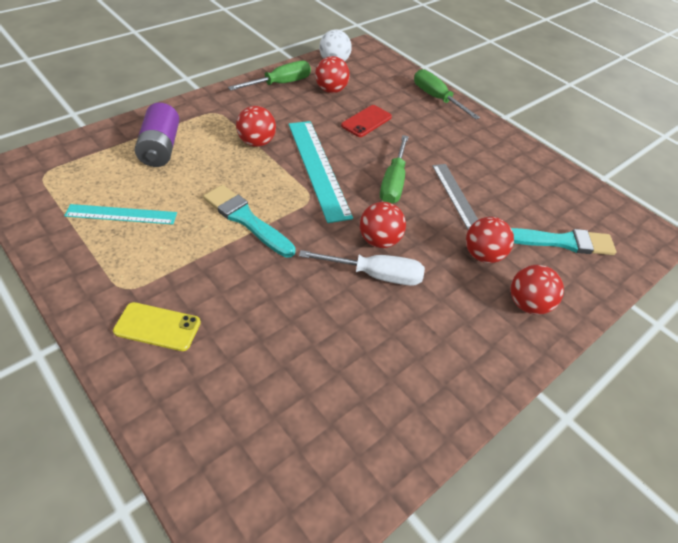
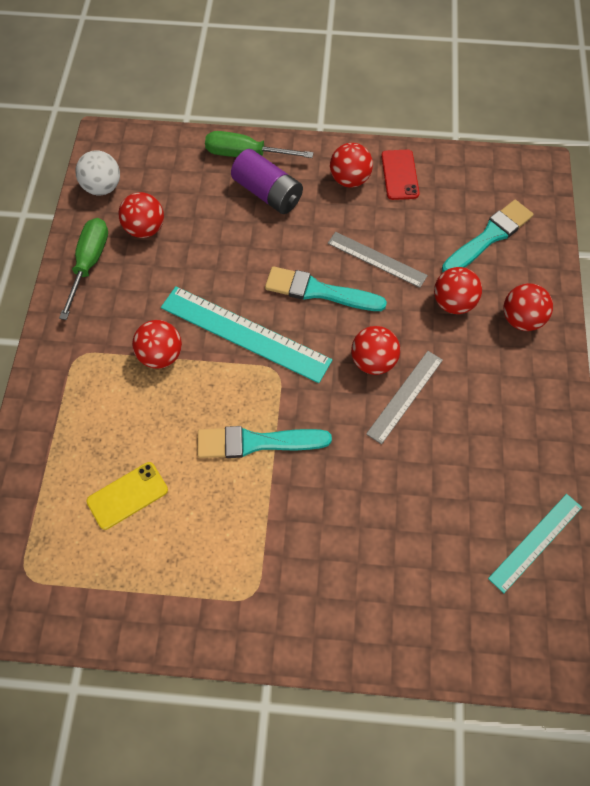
camera: 40 degrees left, 15 degrees up
(121, 214) = (154, 540): turquoise ruler -> turquoise ruler (535, 542)
(157, 326) = (317, 596): yellow phone -> yellow phone (127, 495)
(160, 148) = (87, 444): purple battery -> purple battery (267, 193)
(366, 121) = (221, 240): red phone -> red phone (400, 175)
(375, 275) = (405, 396): white screwdriver -> grey ruler
(393, 182) = (319, 291): green screwdriver -> turquoise brush
(490, 148) = (349, 180): none -> red ball

